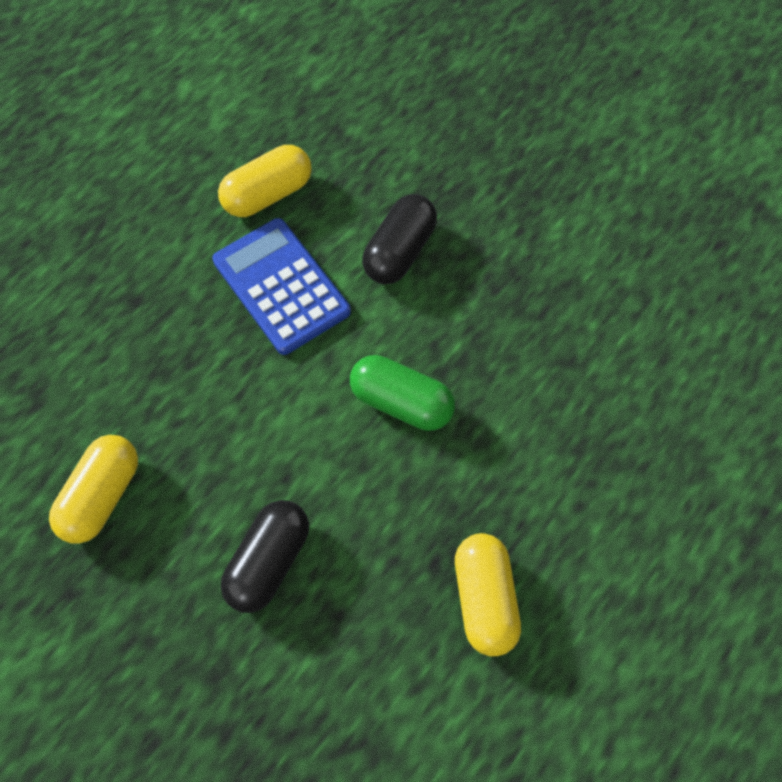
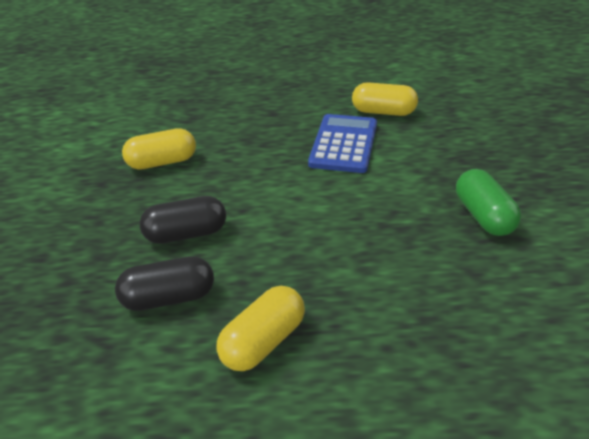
camera: 50 degrees right, 25 degrees down
(400, 251) = (425, 166): black capsule -> black capsule (169, 297)
(401, 402) = (342, 221): green capsule -> green capsule (483, 216)

